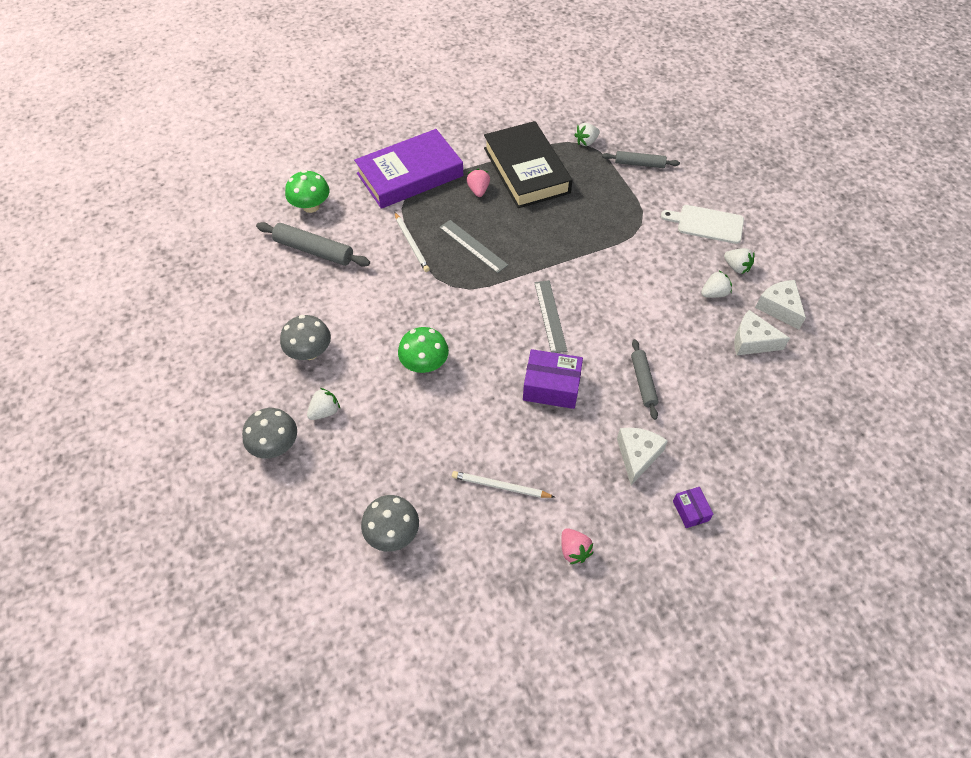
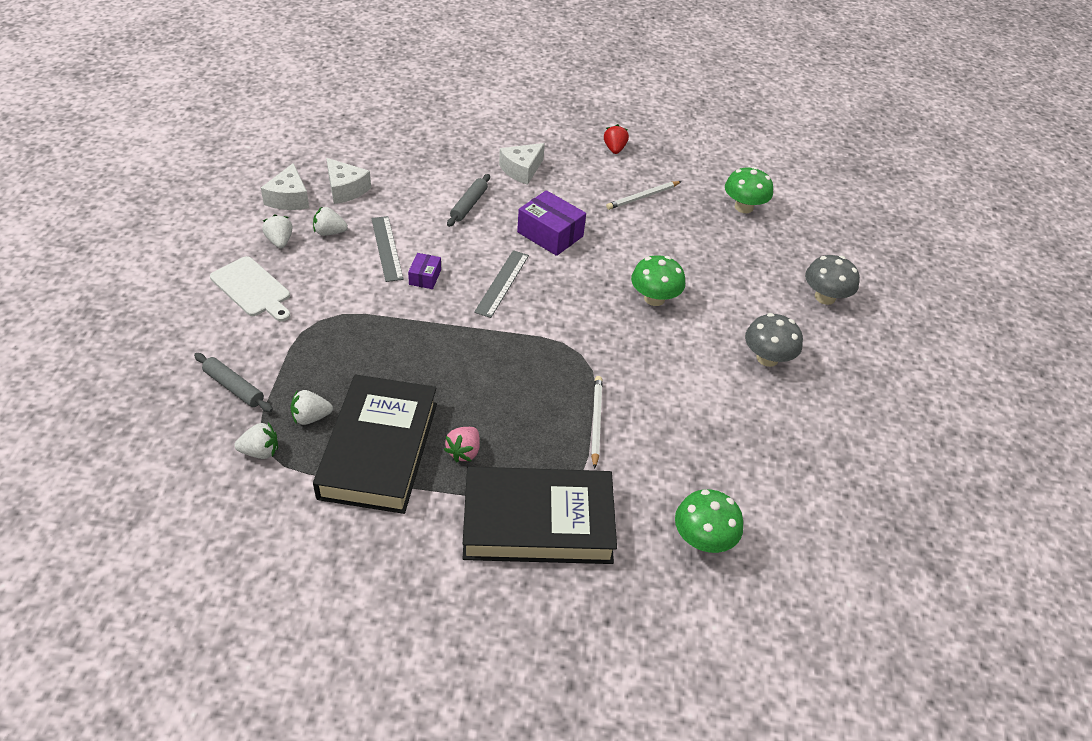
camera: 155 degrees left, 10 degrees down
(314, 250) = (722, 470): grey rolling pin -> none
(325, 411) = (769, 302): white strawberry -> white strawberry (311, 417)
(392, 533) = (743, 207): grey mushroom -> green mushroom
(410, 175) = (538, 522): purple book -> black book
(473, 246) = (525, 385): grey ruler -> grey ruler (387, 248)
(500, 486) = (643, 197): white pencil -> white pencil turned 105 degrees clockwise
(574, 550) = (614, 149): pink strawberry -> red strawberry
(690, 511) = (514, 133): purple box -> purple box (425, 277)

